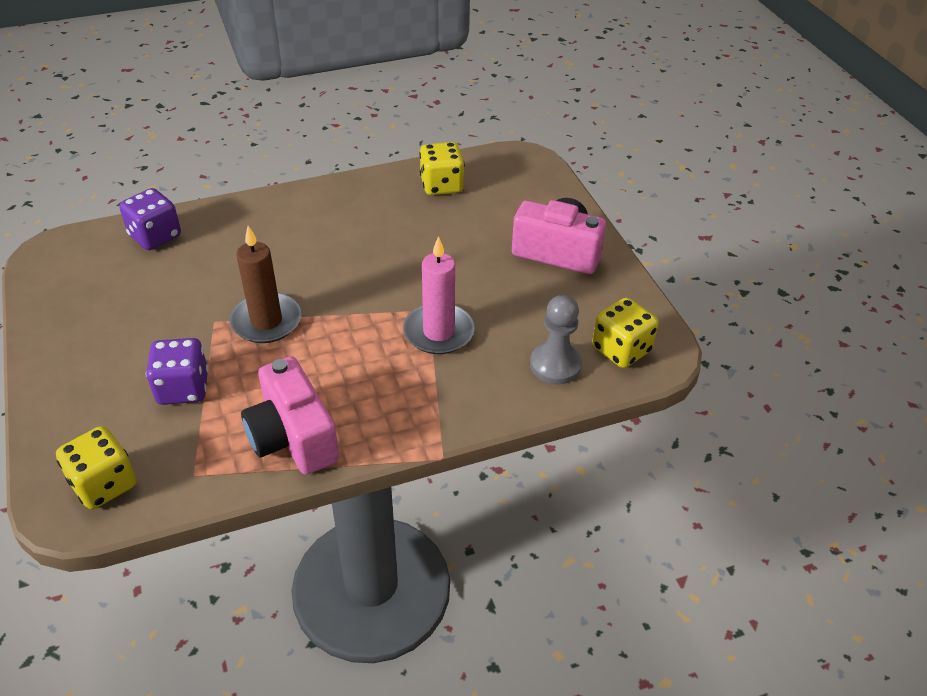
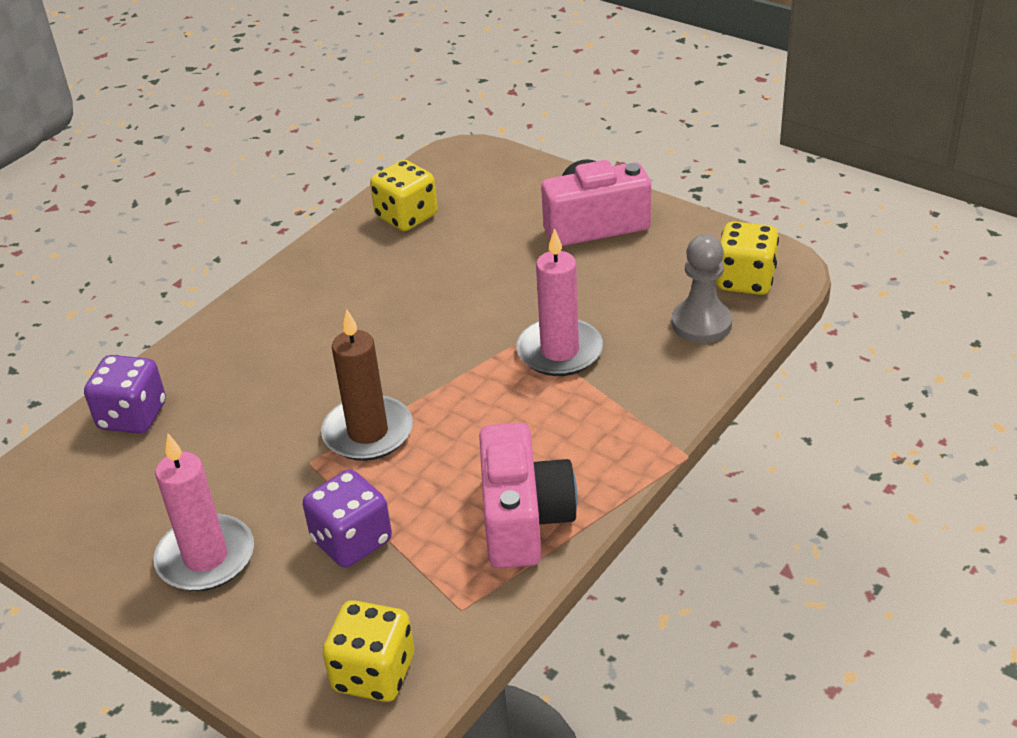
camera: 30 degrees left, 5 degrees down
(99, 349) = (206, 557): none -> pink candle
(293, 437) = (523, 519): pink camera -> pink camera turned 120 degrees counterclockwise

